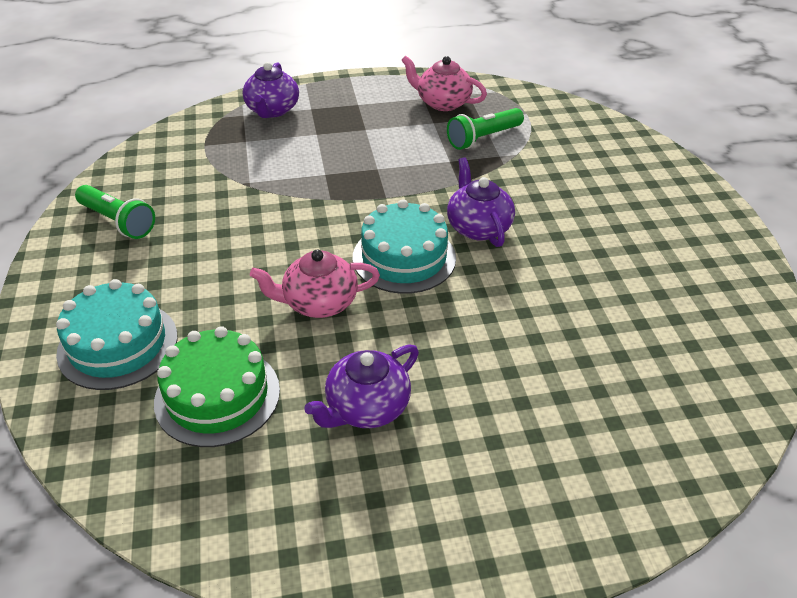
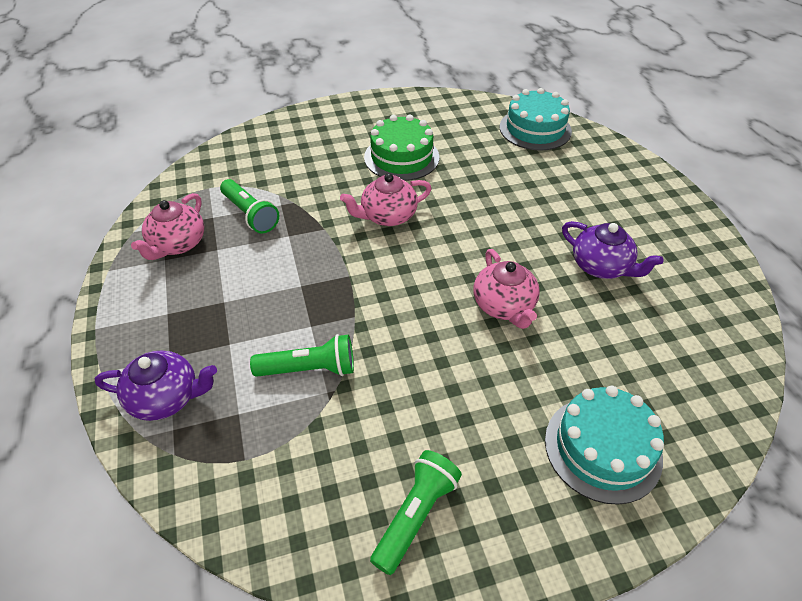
camera: 95 degrees left, 5 degrees up
(217, 396) = (628, 355): green cake -> green cake (401, 157)
(276, 173) = (309, 369): none -> green flashlight
(404, 257) = (435, 257): turquoise cake -> turquoise cake (535, 129)
(478, 227) = (387, 216): purple teapot -> pink teapot

